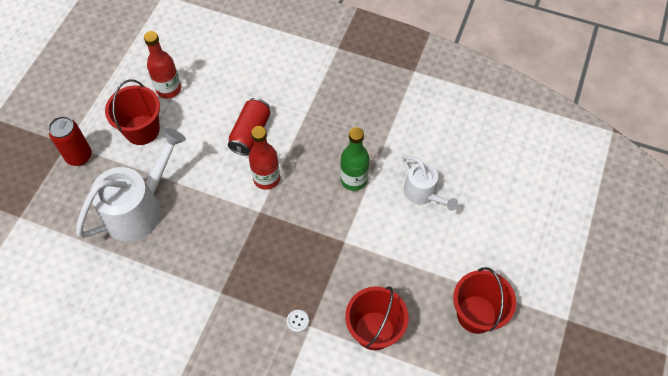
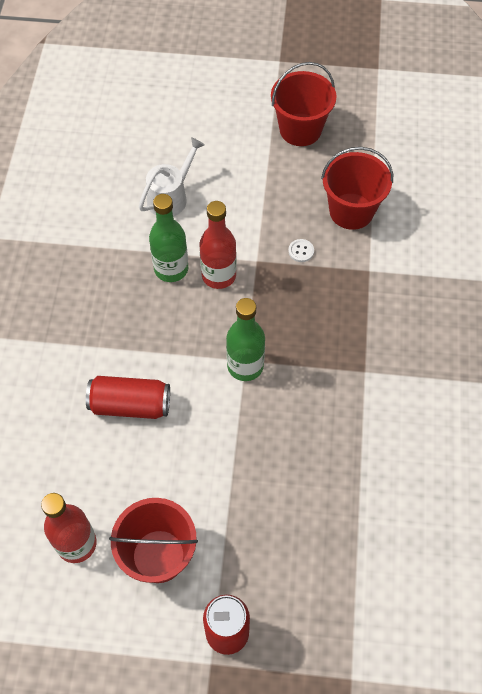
camera: 105 degrees left, 0 degrees up
(138, 208) = (286, 510): white watering can -> none
(255, 210) = (245, 366): none -> green bottle
(266, 178) = (195, 365): red bottle -> red bottle (219, 275)
(297, 321) = (368, 283): white button -> white button (301, 251)

